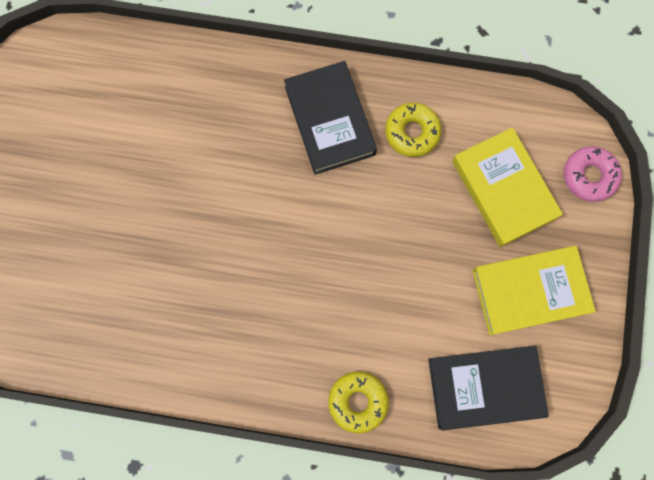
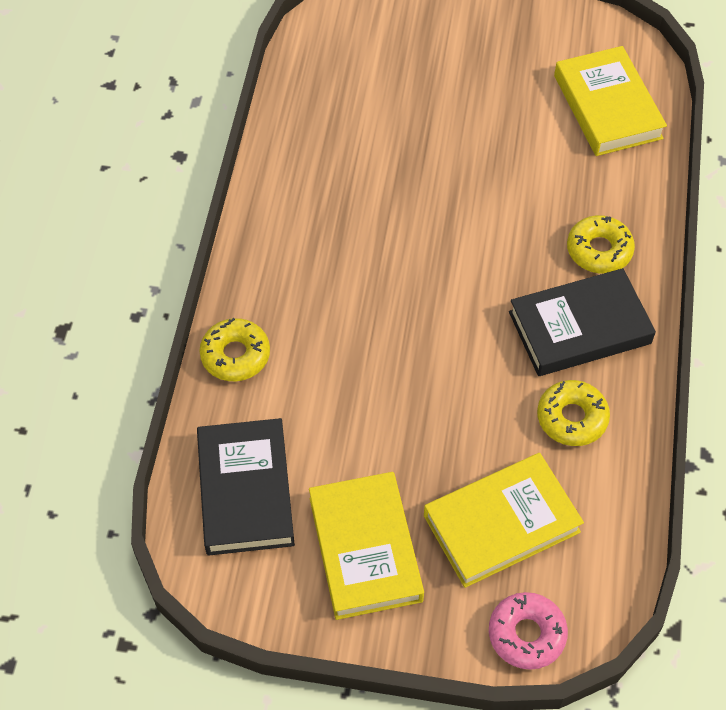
camera: 90 degrees right, 20 degrees down
(102, 80) = (607, 107): none -> yellow book
(255, 100) = (599, 250): none -> yellow donut

